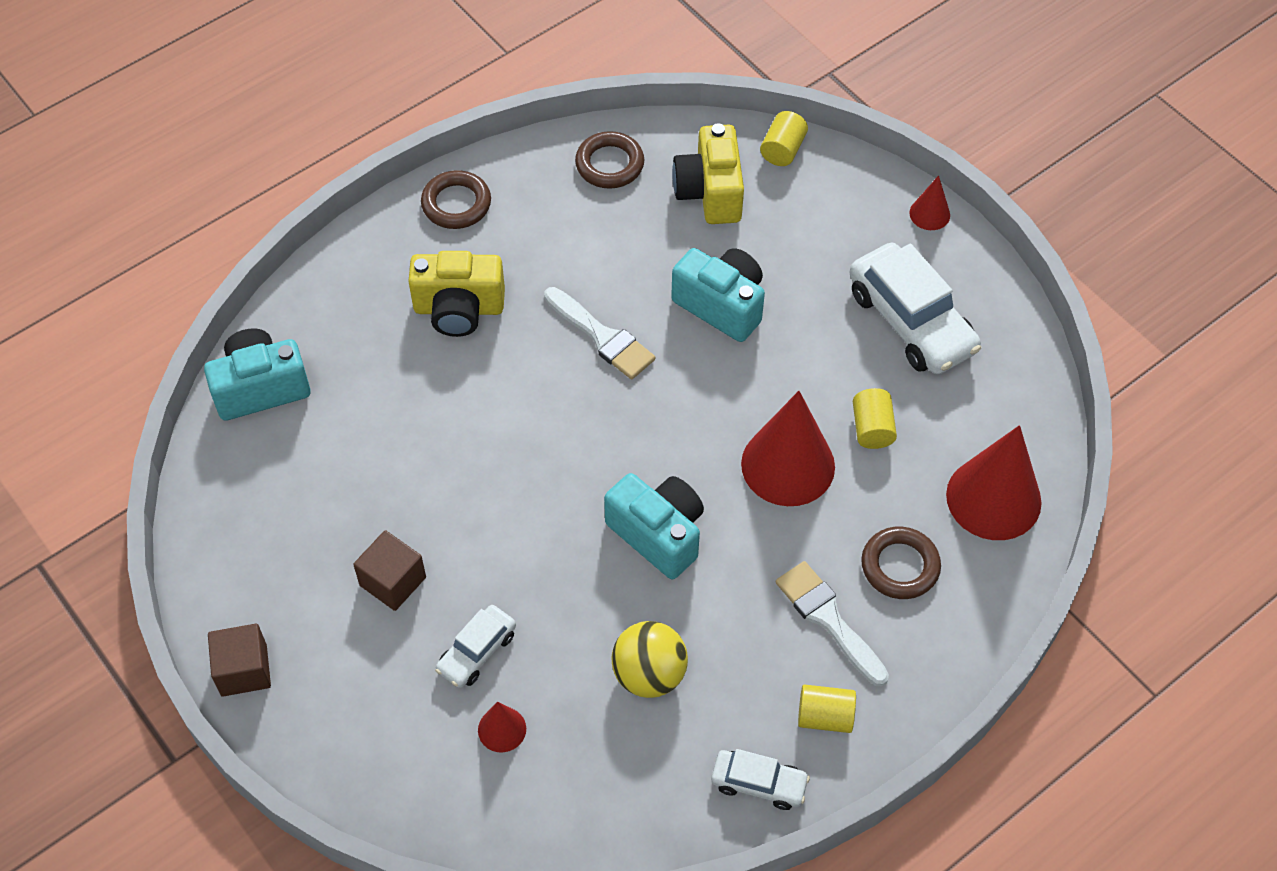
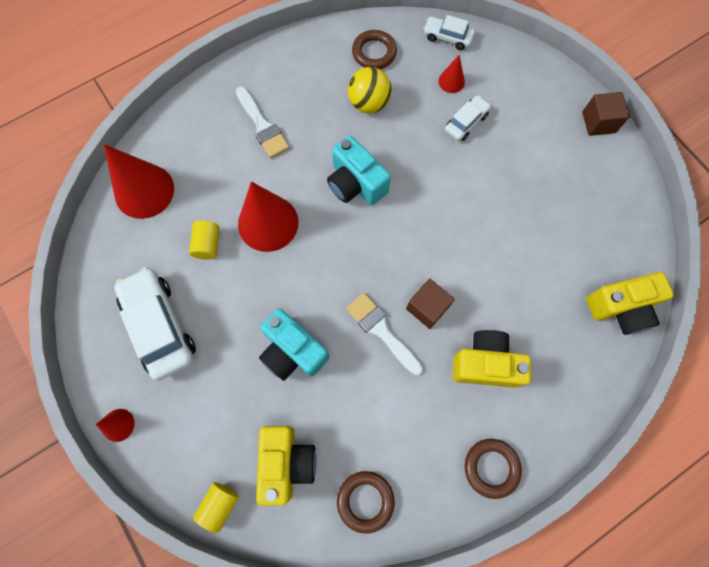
camera: 175 degrees left, 15 degrees up
(261, 388) = (620, 308): turquoise camera -> yellow camera
(393, 581) = (517, 166): brown cube -> brown cube (427, 307)
(759, 783) = (316, 46): white car -> white car (447, 37)
(825, 716) = (275, 75): yellow cylinder -> none
(900, 566) = (213, 153): brown ring -> brown ring (374, 53)

